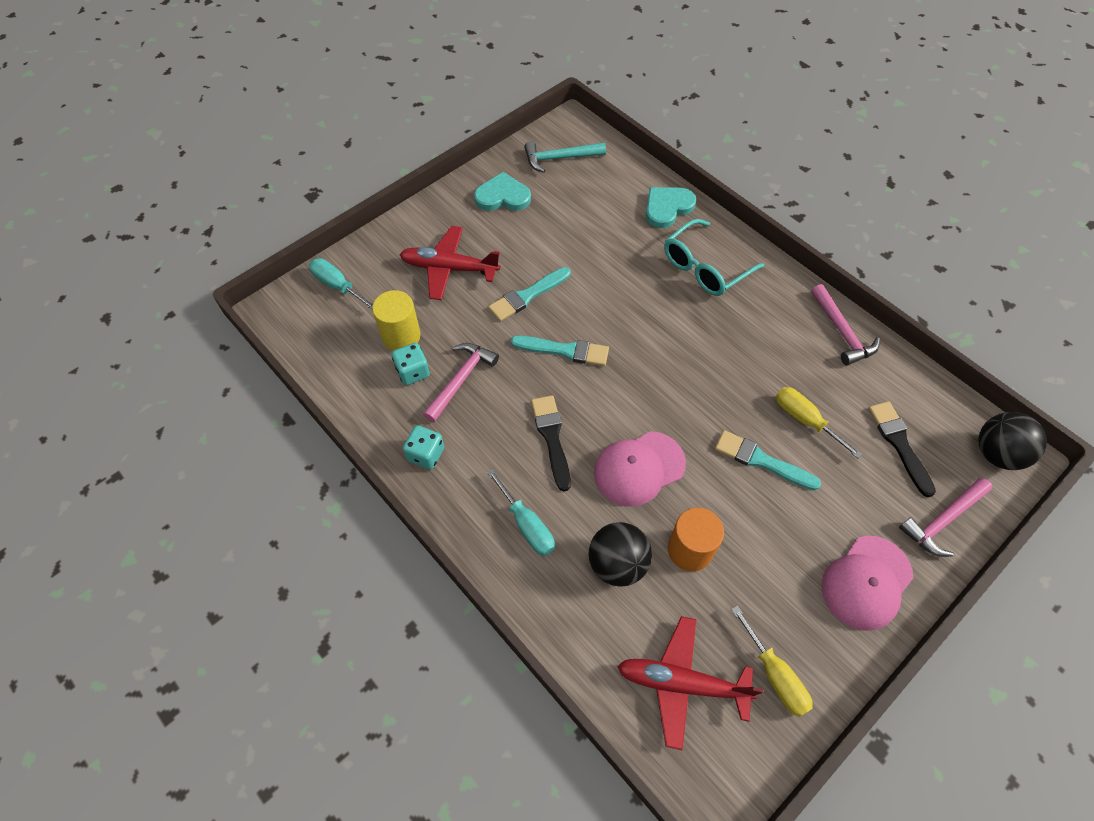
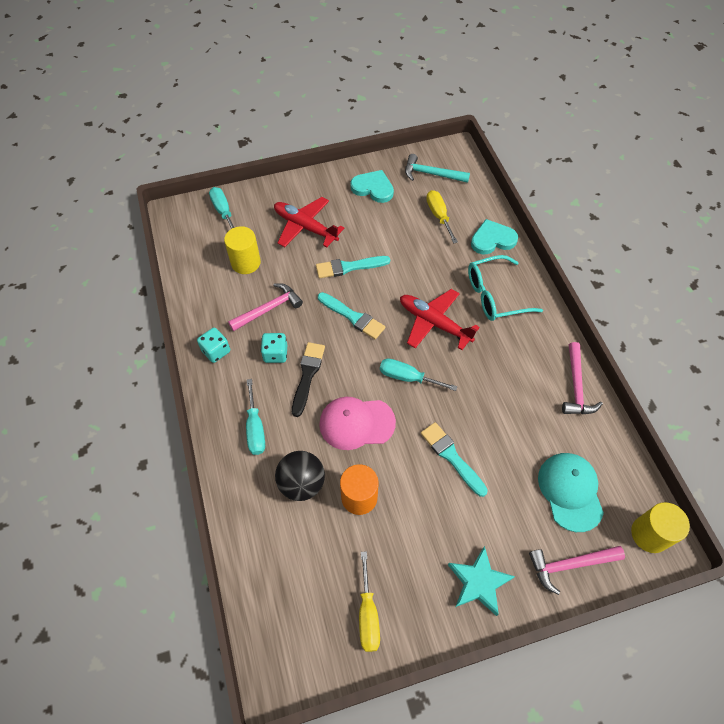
camera: 25 degrees right, 0 degrees up
(413, 372) = (239, 291): turquoise dice -> turquoise dice (275, 354)
(664, 394) = (407, 377): none -> turquoise screwdriver
(681, 683) = (297, 587): red plane -> red plane (434, 323)
(805, 420) = (504, 441): yellow screwdriver -> yellow screwdriver (439, 216)
(866, 582) = (478, 582): pink cap -> turquoise star
(899, 444) = (570, 491): black brush -> turquoise cap
(997, 453) = (649, 534): black ball -> yellow cylinder

